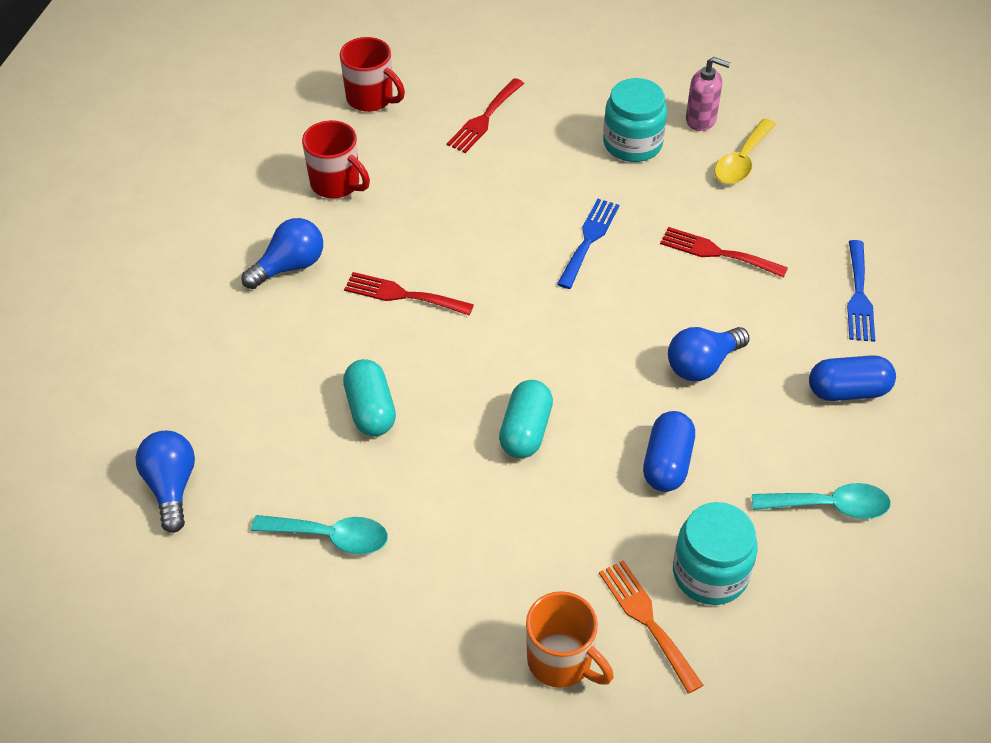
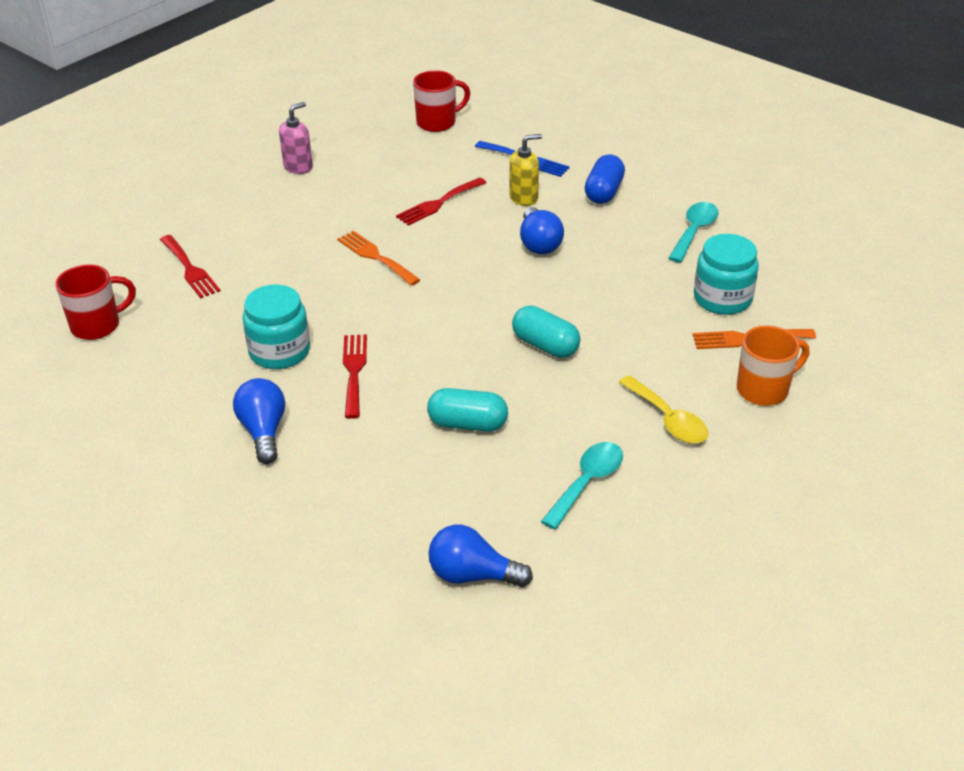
camera: 65 degrees left, 10 degrees down
(336, 184) = (186, 375): red mug -> red mug (437, 122)
(402, 295) = (354, 371): red fork -> red fork turned 135 degrees clockwise
(589, 239) = (375, 257): blue fork -> orange fork
(632, 144) = (293, 205): turquoise jar -> turquoise jar (279, 351)
(667, 463) = (617, 287): blue capsule -> none
(741, 161) = (358, 164): yellow spoon -> yellow spoon (668, 419)
(781, 321) = (524, 198): none -> yellow soap dispenser

